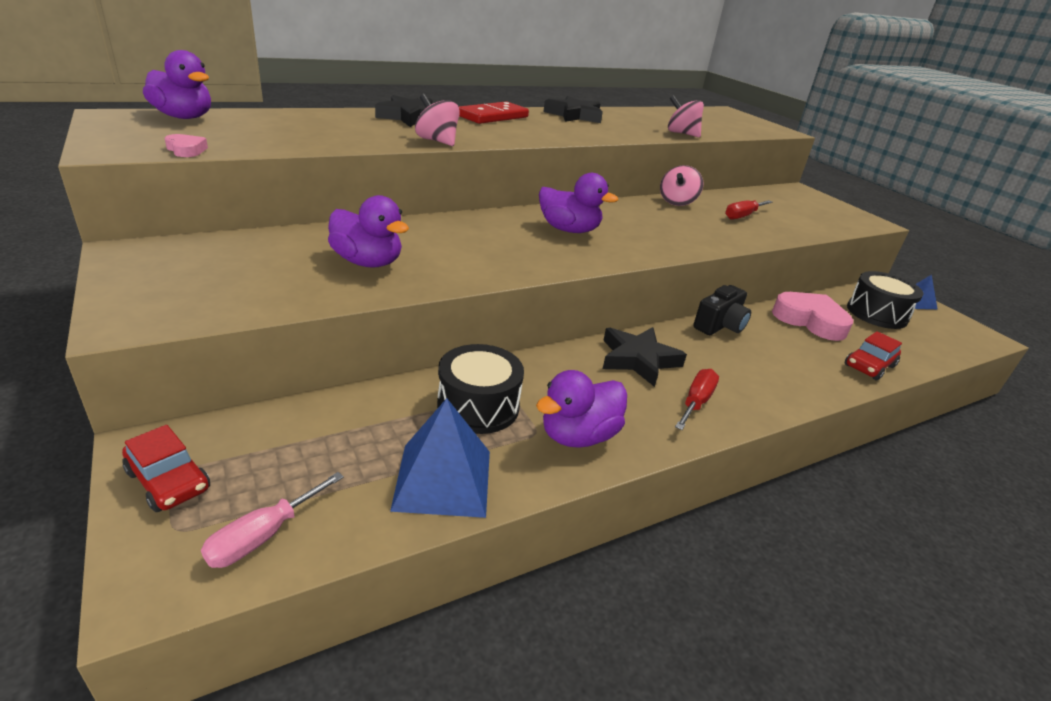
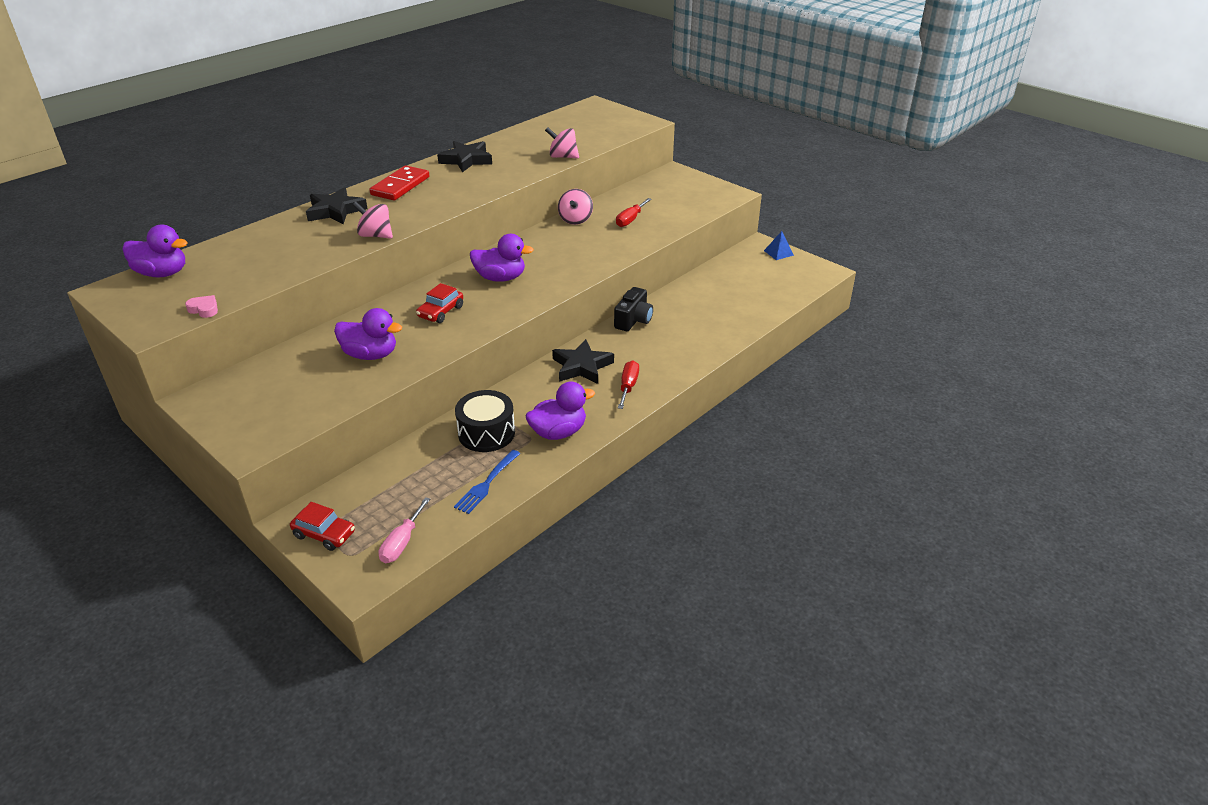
camera: 15 degrees left, 5 degrees up
(443, 479) = (487, 483): blue pyramid -> blue fork
(578, 436) = (558, 432): purple duck -> purple duck turned 150 degrees counterclockwise
(810, 321) = (699, 295): pink heart -> none
(869, 366) = (742, 322): red car -> red car (441, 312)
(876, 313) = (748, 273): black drum -> none

